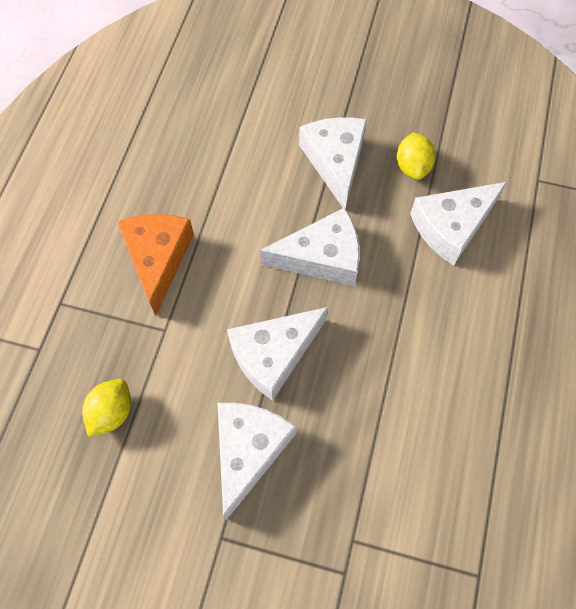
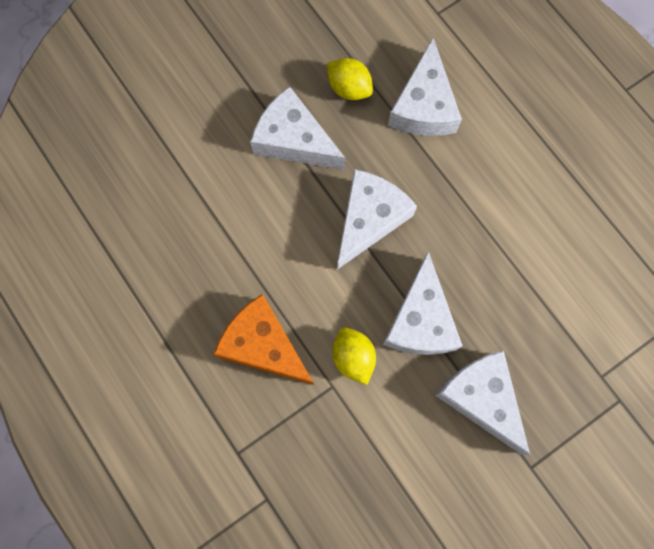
camera: 50 degrees left, 10 degrees up
(112, 412) = (369, 478): yellow lemon -> yellow lemon (353, 357)

